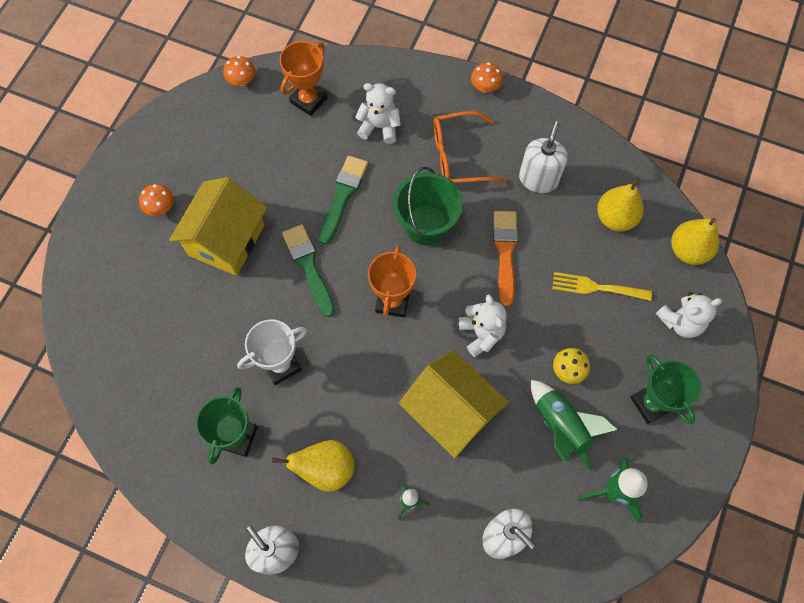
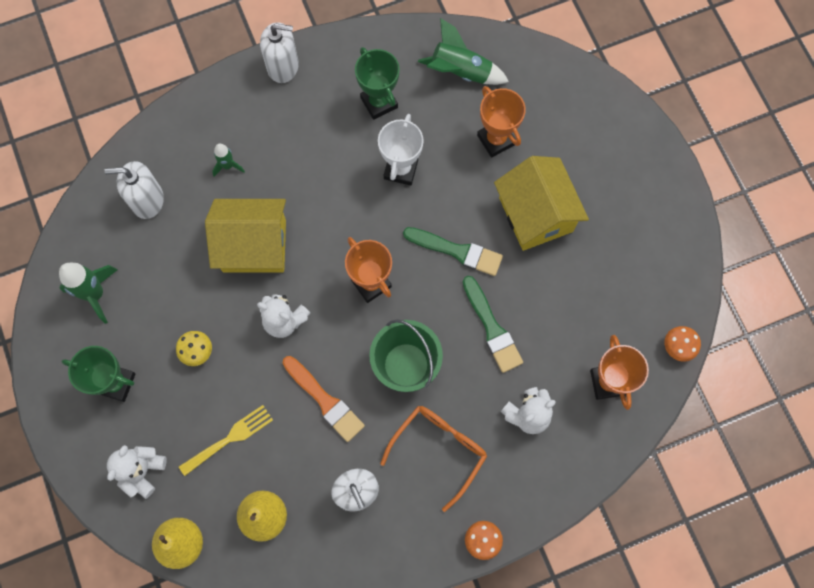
camera: 135 degrees right, 5 degrees up
(160, 207) = (609, 192): orange mushroom -> none
(188, 319) = (496, 140): none -> orange trophy
(326, 469) = (302, 136): yellow pear -> none
(561, 427) = (168, 306): green rocket -> green rocket (460, 72)

